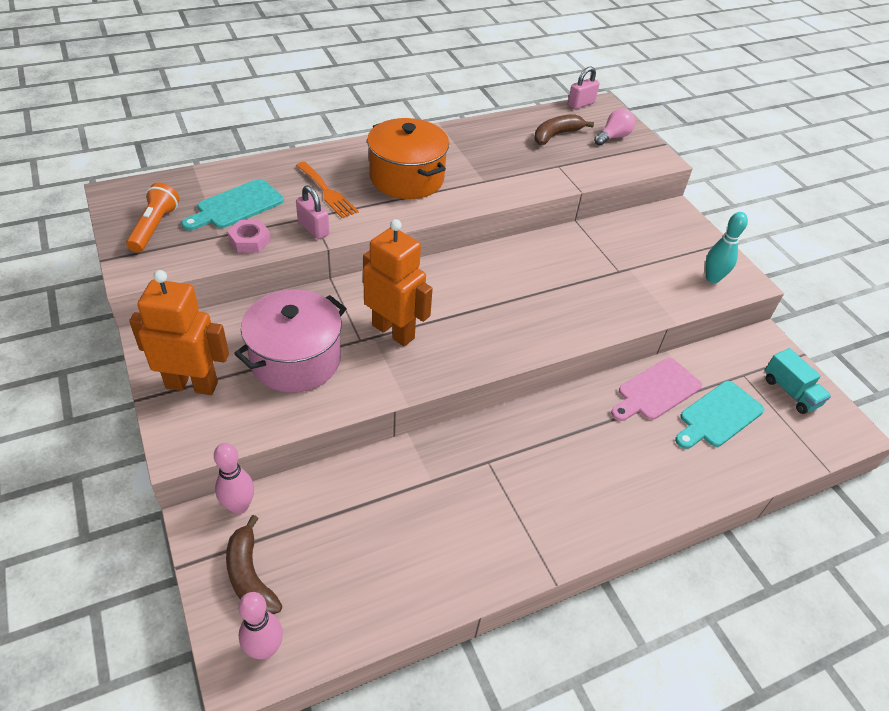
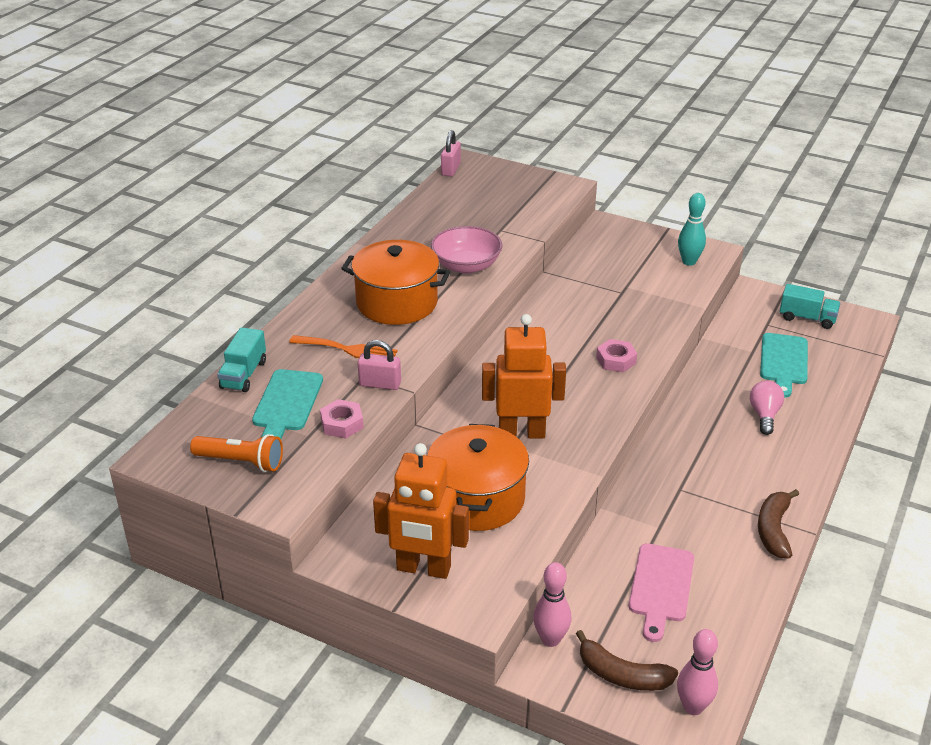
camera: 35 degrees left, 10 degrees down
(155, 227) = (241, 462): orange flashlight -> orange flashlight turned 135 degrees clockwise
(192, 385) = (423, 568): orange robot -> orange robot turned 135 degrees counterclockwise
(240, 171) = (244, 374): none -> turquoise truck
(296, 359) = (477, 499): pink pot -> orange pot
(494, 178) = (466, 265): none -> pink bowl
(542, 321) = (616, 360): none -> pink nut
(556, 135) = (466, 205): brown banana -> brown banana (774, 530)
(613, 137) = (511, 185): pink light bulb -> pink light bulb (764, 415)
(656, 391) = (727, 370): pink cutting board -> pink cutting board (661, 587)

